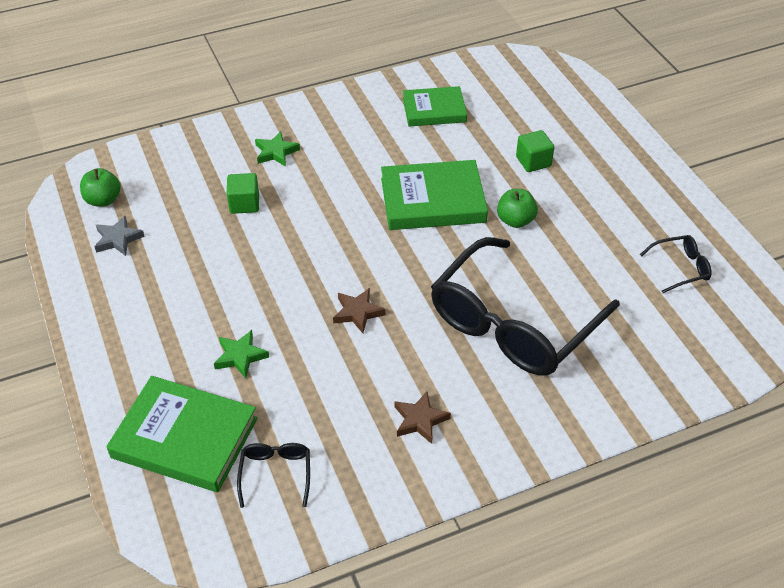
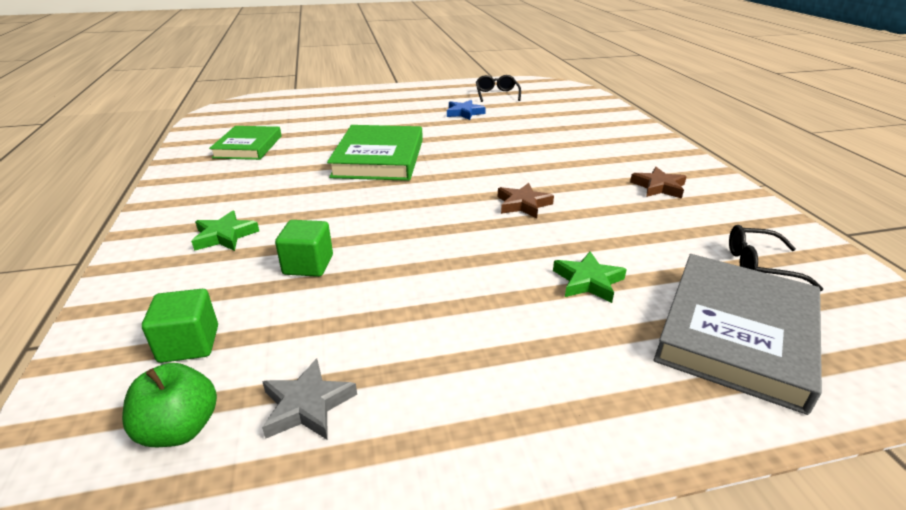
camera: 80 degrees left, 15 degrees down
(185, 437) = (736, 333): green book -> grey book
(513, 323) = (544, 143): black glasses -> none
(515, 220) = (425, 131): green apple -> none
(533, 161) = (357, 119): green cube -> green cube (189, 344)
(590, 245) = (464, 113): none -> blue star

